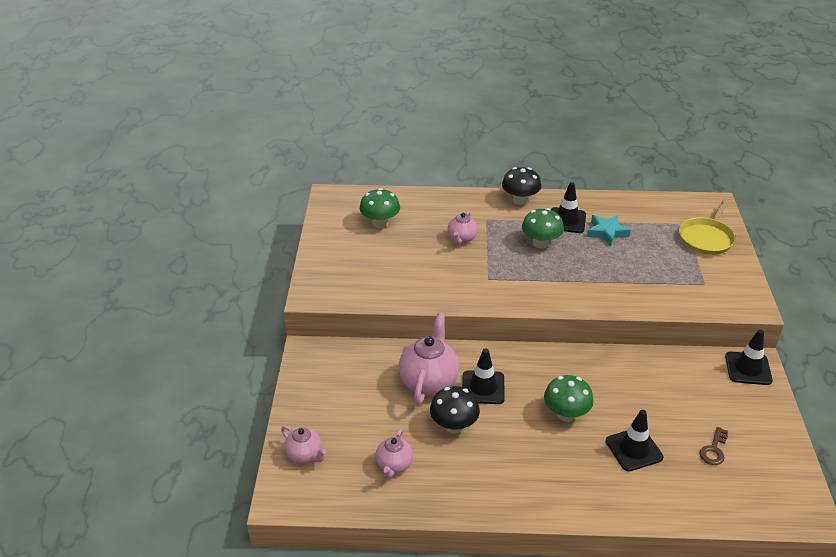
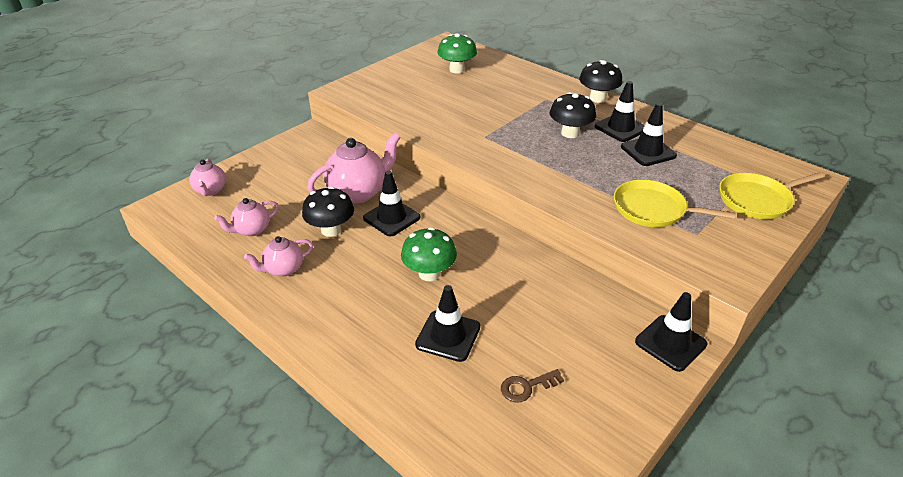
camera: 40 degrees right, 0 degrees up
(461, 239) = (504, 103): pink teapot -> pink teapot (283, 269)
(541, 243) = (570, 133): green mushroom -> black mushroom
(606, 232) = (648, 151): turquoise star -> black traffic cone
(662, 279) = (653, 209): none -> yellow pan

